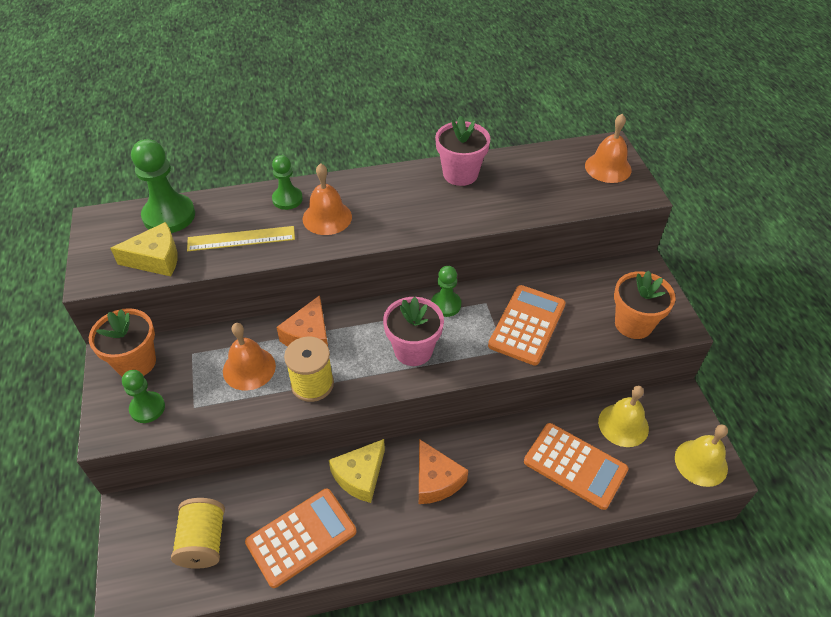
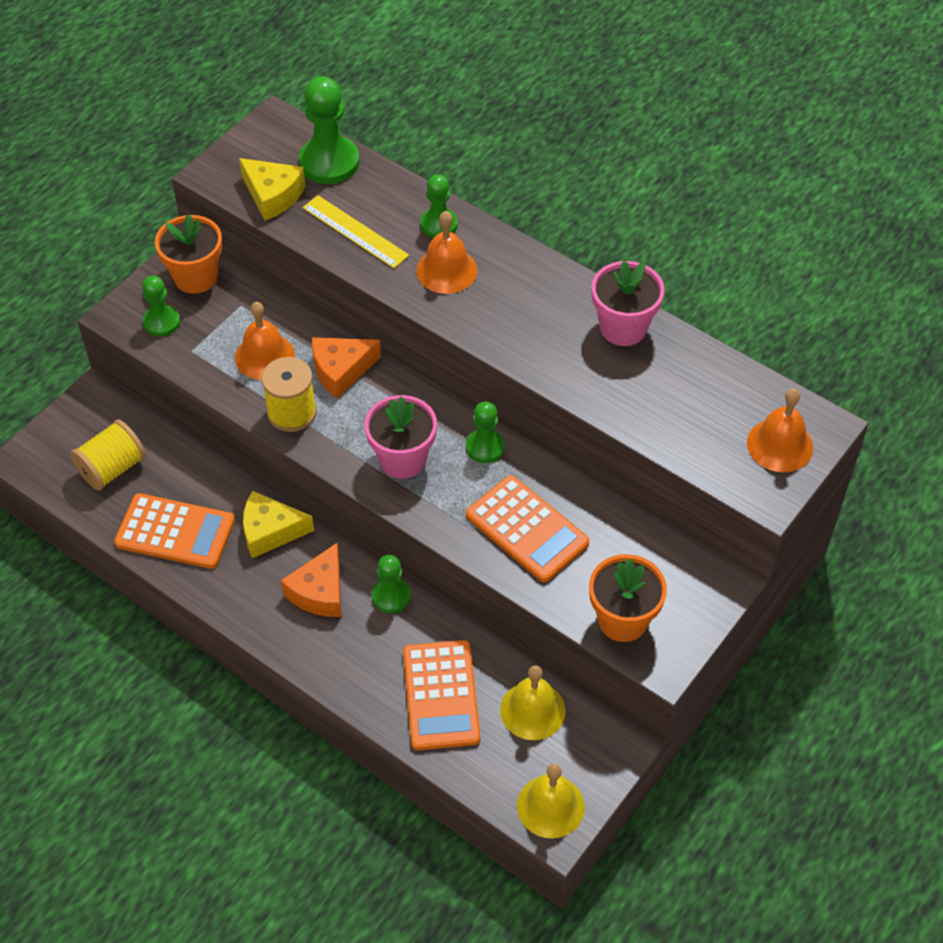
camera: 50 degrees right, 5 degrees up
(476, 441) = (391, 596): none -> green pawn
(527, 325) = (527, 529): orange calculator -> orange calculator turned 60 degrees clockwise

